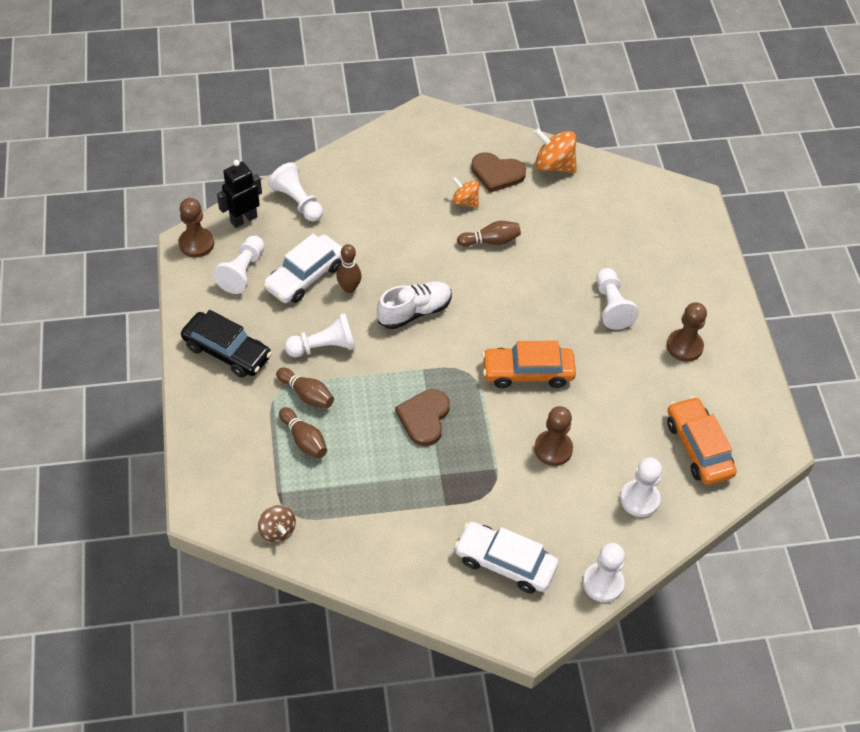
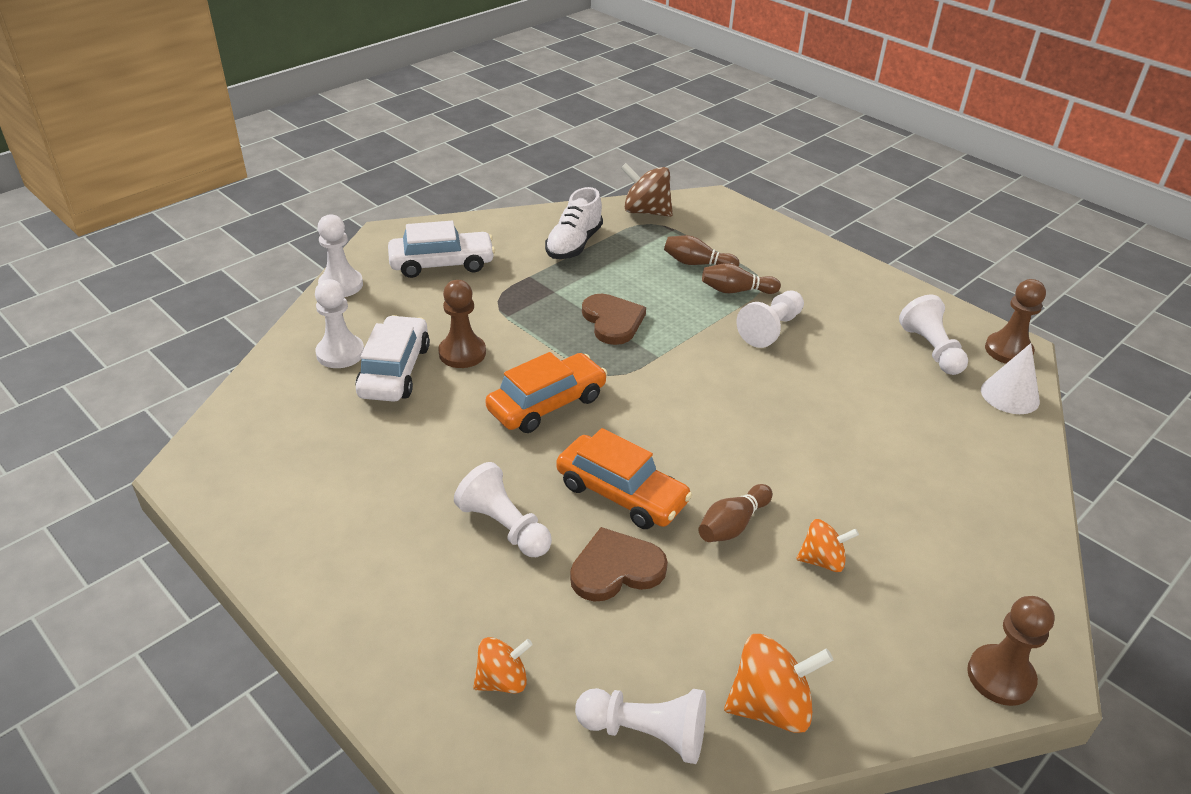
camera: 145 degrees right, 15 degrees down
(227, 351) = (844, 287): black car -> none
(243, 219) = (1010, 395): black robot -> white cone
(277, 531) = (646, 211): brown spinning top -> brown spinning top, size x1.57
(297, 202) = (993, 443): white pawn -> white pawn (646, 733)
(305, 276) = (872, 375): white car -> white car (395, 371)
(349, 288) = (817, 388): brown bowling pin -> none
(414, 312) = (726, 400): white shoe -> white shoe (574, 244)
(497, 173) = (831, 633): brown heart -> brown heart (616, 568)
(662, 236) = (502, 680): none -> orange spinning top
(684, 346) = (371, 526): brown pawn -> brown pawn (1000, 677)
(698, 447) = (295, 424): orange car -> orange car (621, 493)

